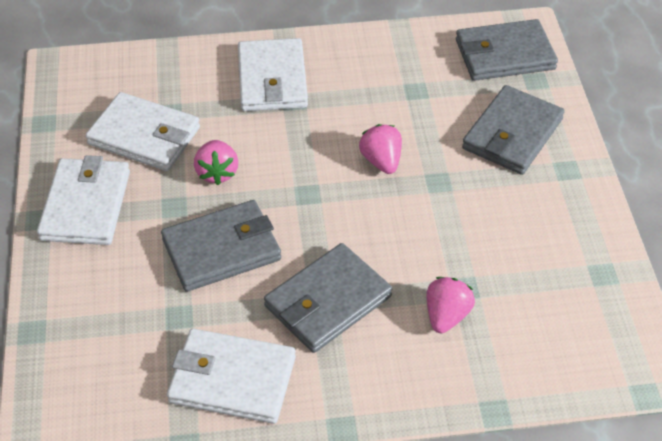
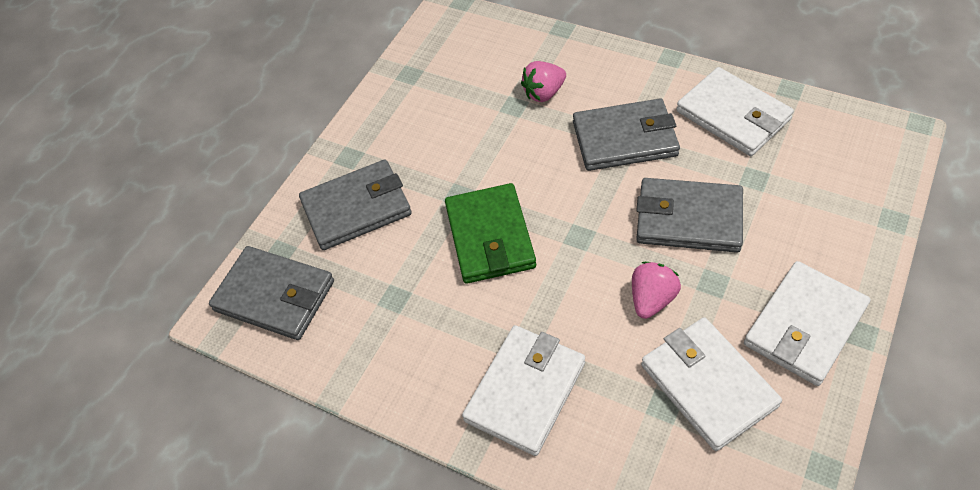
camera: 140 degrees left, 5 degrees up
(381, 161) = (490, 237): pink strawberry -> green wallet

